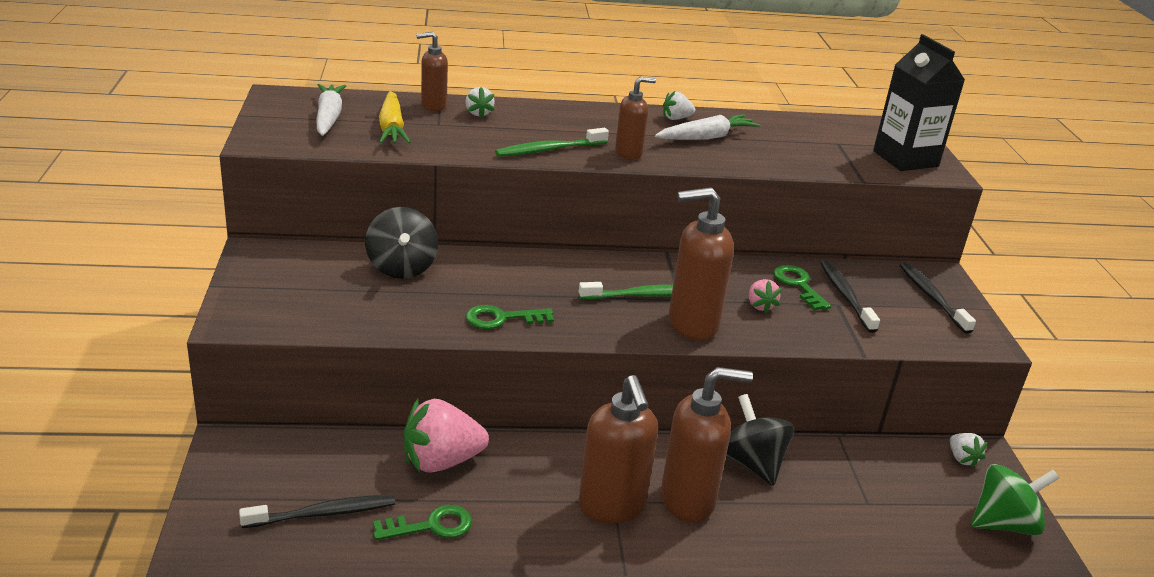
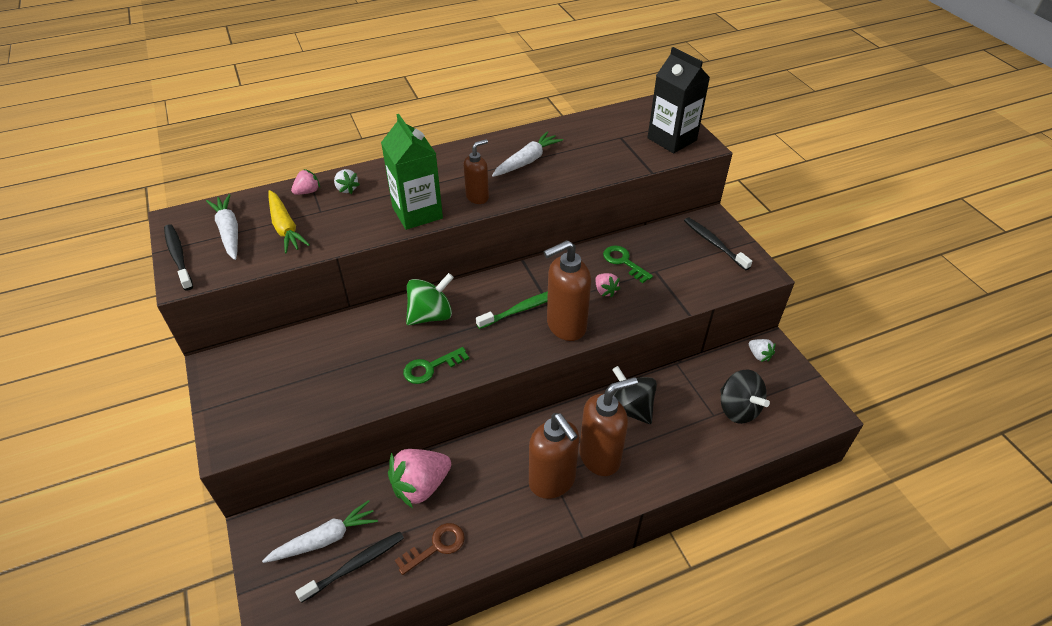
camera: 15 degrees left, 15 degrees up
(300, 477) = (325, 539): none -> white carrot
(401, 268) = (335, 342): black spinning top -> black spinning top (738, 409)
(431, 526) = (436, 546): green key -> brown key
(433, 106) = (307, 191): brown soap dispenser -> pink strawberry
(549, 150) = (417, 213): green toothbrush -> green carton
(676, 118) = (497, 147): white strawberry -> none
(845, 296) = (658, 261): black toothbrush -> black toothbrush (178, 256)
(1003, 523) = (800, 401): green spinning top -> green spinning top (431, 315)

